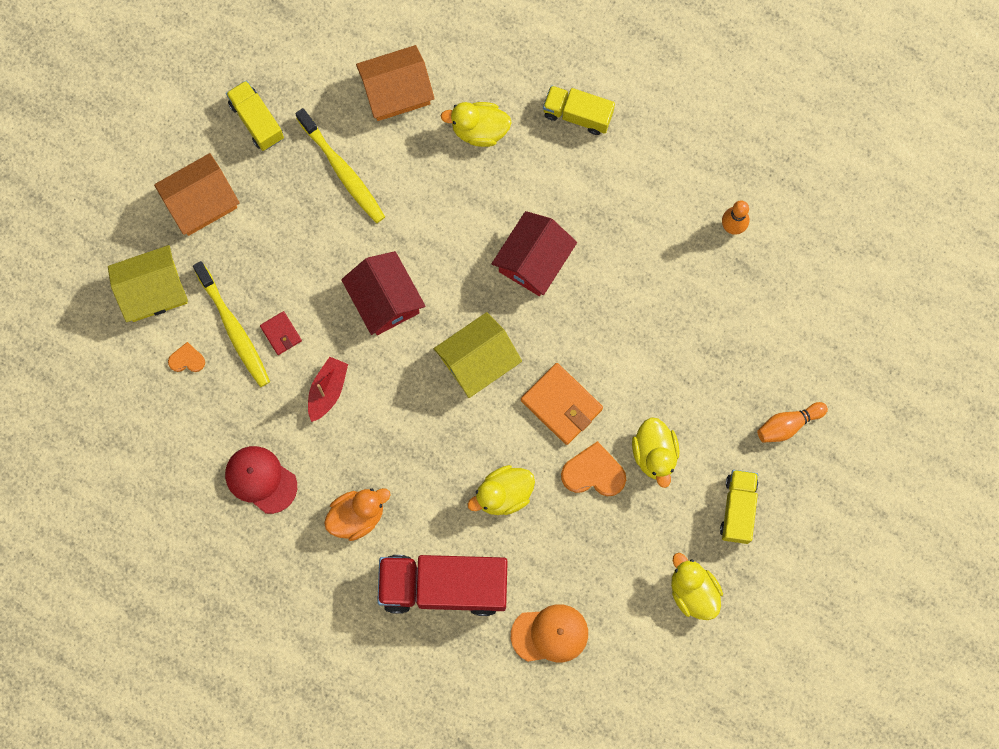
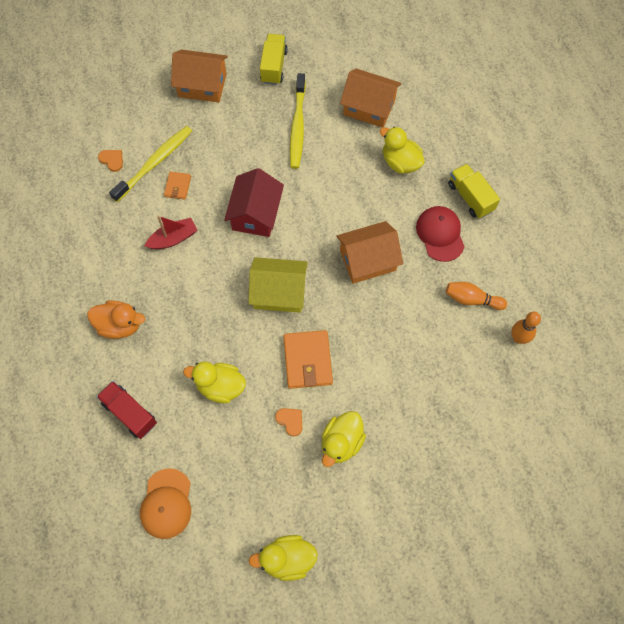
camera: 40 degrees right, 10 degrees down
(153, 290) = (130, 110): yellow house -> none
(233, 328) = (154, 163): yellow toothbrush -> yellow toothbrush turned 150 degrees counterclockwise
(261, 479) = (86, 258): red cap -> red cap (440, 234)
(281, 334) = (178, 186): red wallet -> orange wallet
(444, 586) = (130, 413): red truck -> red truck, size x0.56
(533, 260) = (367, 260): red house -> orange house
(550, 634) = (166, 504): orange cap -> orange cap turned 60 degrees clockwise
(593, 472) = (290, 421): orange heart -> orange heart, size x0.57
(693, 591) = (287, 559): yellow duck -> yellow duck turned 105 degrees counterclockwise
(738, 509) = (367, 528): yellow truck -> none
(788, 425) = (451, 499): orange bowling pin -> orange bowling pin (472, 299)

